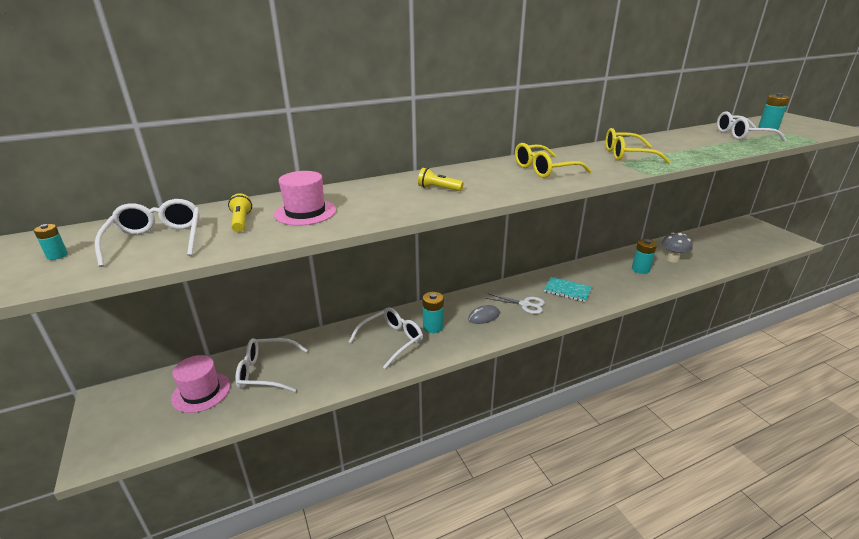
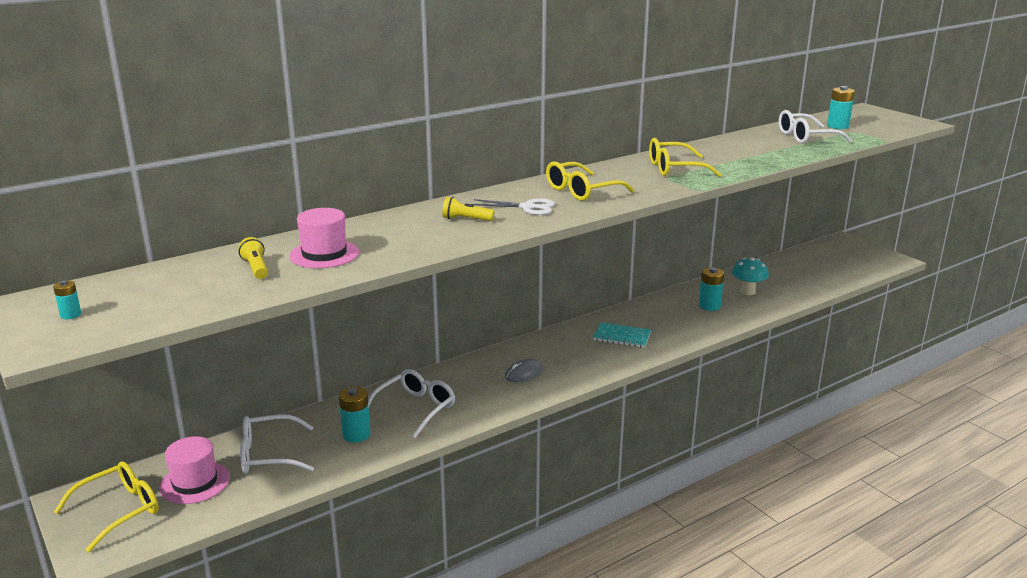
camera: 10 degrees left, 5 degrees down
(134, 413) = (119, 511): none -> yellow glasses
(157, 240) = (173, 293): white glasses -> none
(433, 327) = (463, 390): turquoise battery -> turquoise battery (356, 435)
(525, 304) = (572, 356): white scissors -> white scissors (527, 207)
(672, 259) = (748, 292): grey mushroom -> turquoise mushroom

